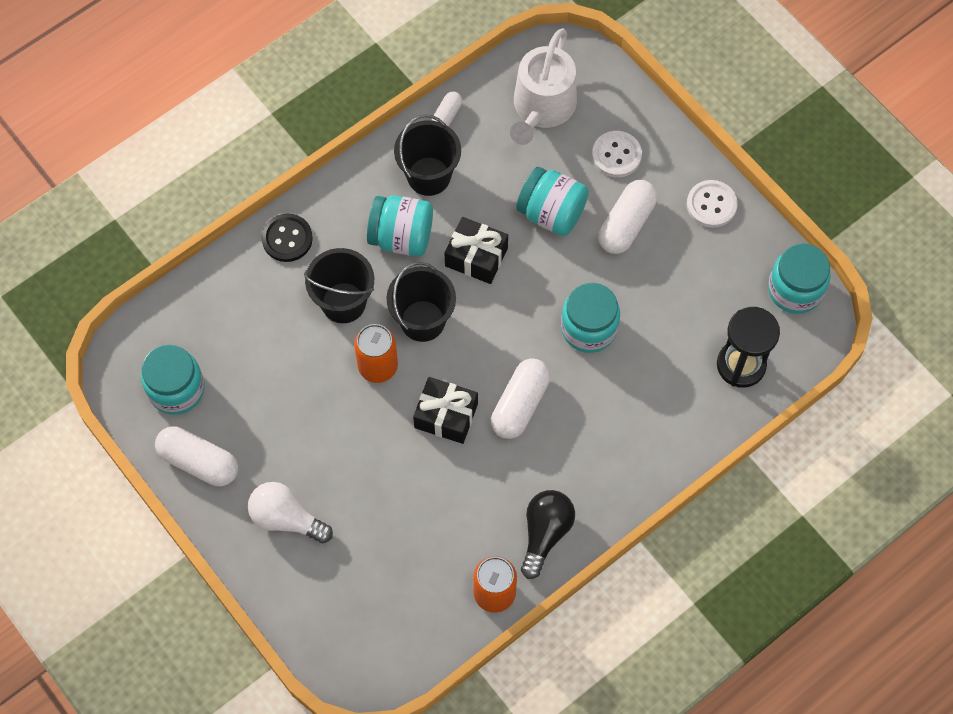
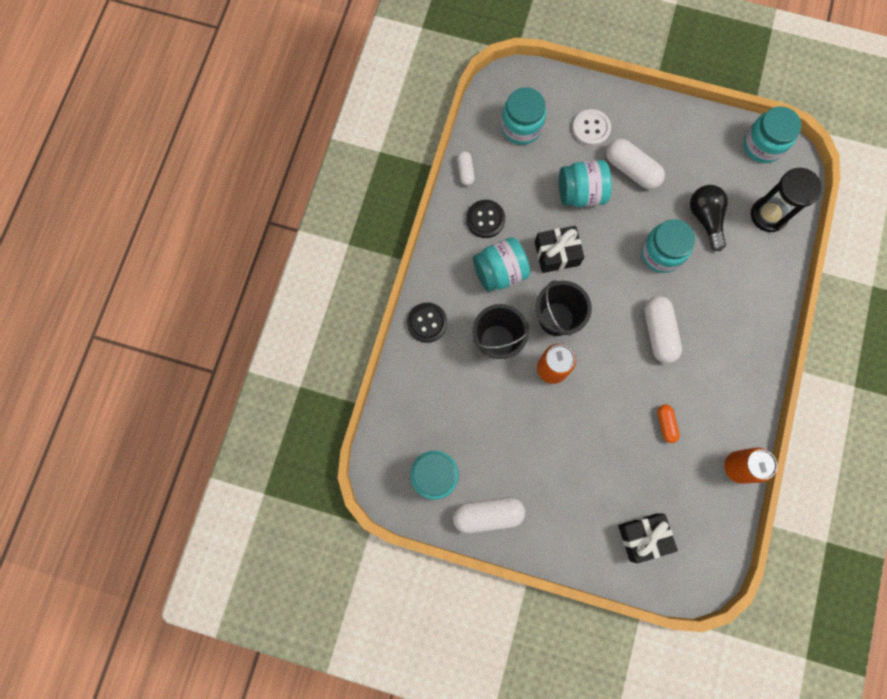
camera: 35 degrees left, 10 degrees up
(286, 518) = (573, 512): white light bulb -> none
(429, 176) = (485, 219): black bucket -> black button
(446, 416) = (619, 372): black gift -> black gift (643, 537)
(452, 499) = (666, 424): none -> orange capsule
(542, 108) = (521, 127): white watering can -> turquoise jar
(545, 533) = (738, 405): black light bulb -> black light bulb (705, 218)
(626, 224) = (631, 170): white capsule -> white capsule turned 45 degrees counterclockwise
(711, 205) = (672, 123): white button -> none

